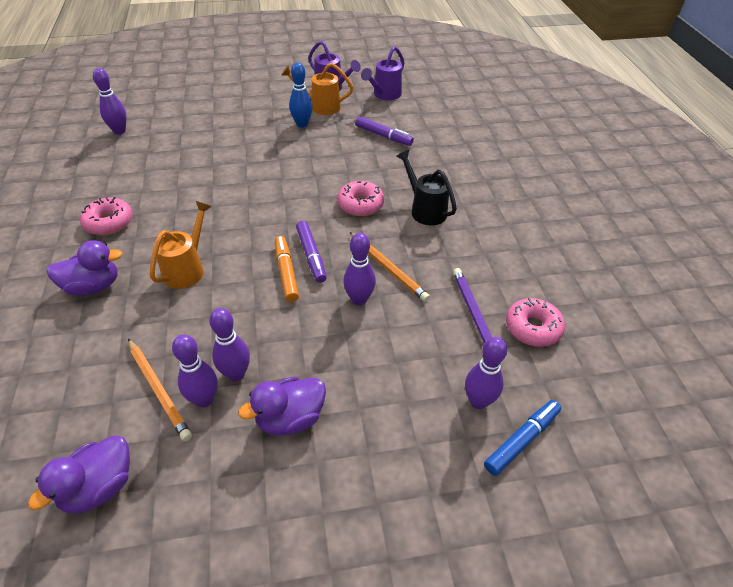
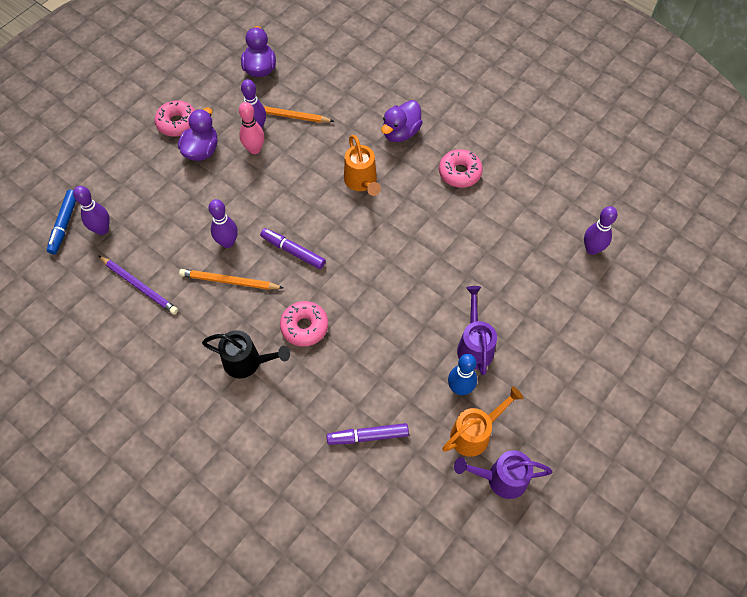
camera: 140 degrees right, 15 degrees up
(236, 374) = (254, 149): purple bowling pin -> pink bowling pin
(286, 272) = (295, 226): orange marker -> none
(384, 95) = (435, 516): purple watering can -> purple watering can (474, 345)
(533, 328) = (93, 305): pink donut -> pink donut (177, 123)

